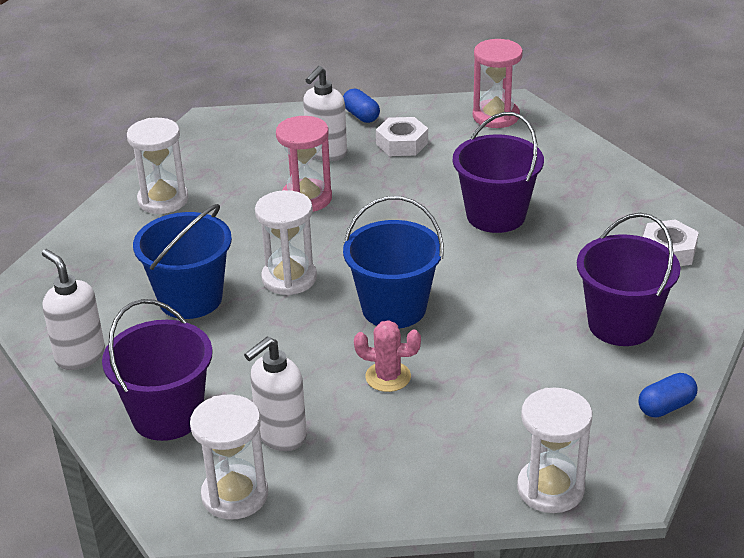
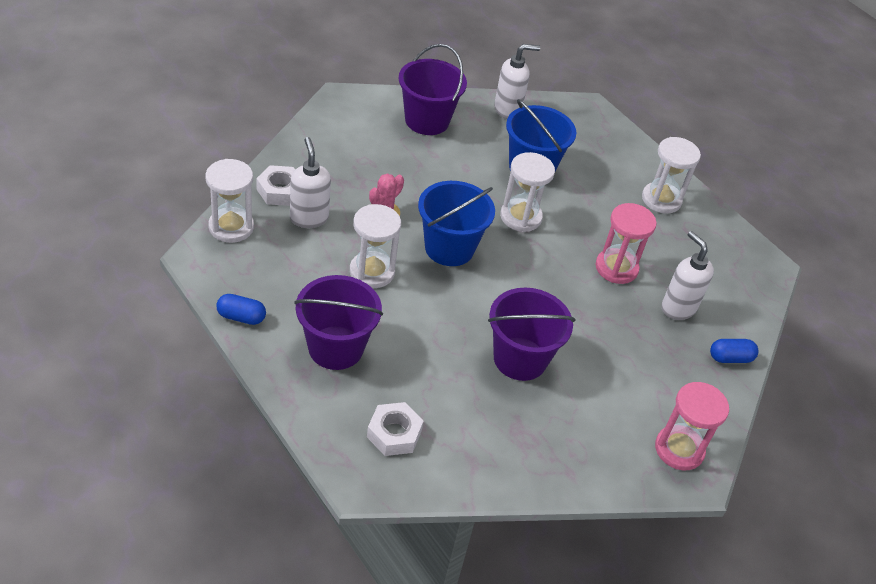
camera: 110 degrees right, 10 degrees up
(235, 495) = (343, 119): white hourglass -> white hourglass (372, 272)
(281, 435) = (372, 151): white soap dispenser -> white soap dispenser (309, 218)
(402, 143) = (667, 360): white nut -> white nut (280, 191)
(666, 407) = (241, 317): blue capsule -> blue capsule turned 75 degrees counterclockwise

